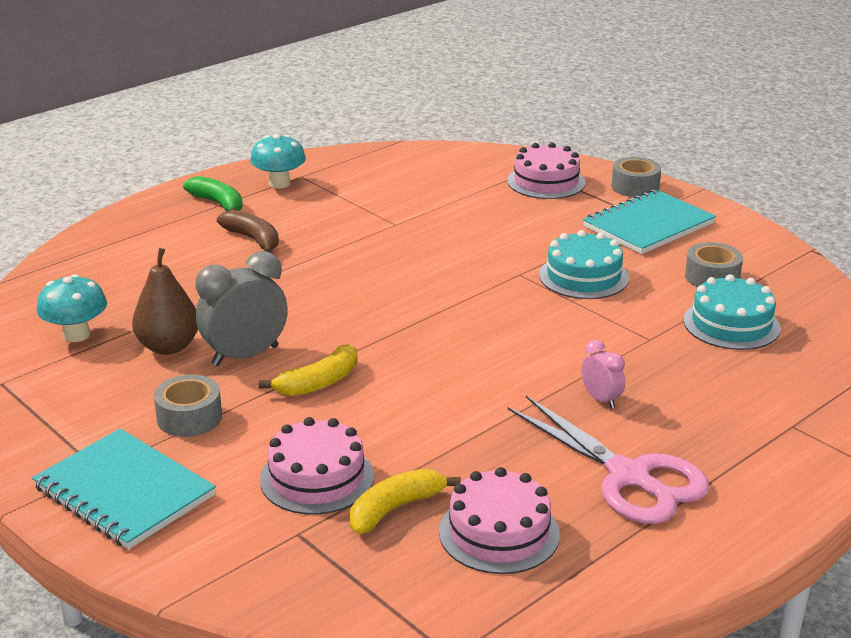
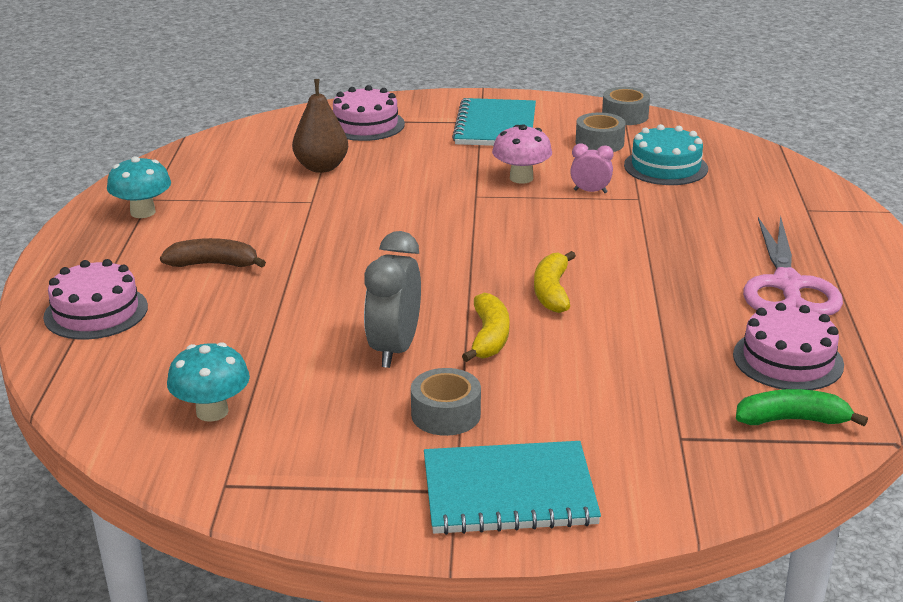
camera: 45 degrees left, 0 degrees up
(168, 347) = (317, 376): brown pear -> brown pear (321, 167)
(218, 204) = (118, 251): green banana -> green banana (792, 420)
(317, 478) = (619, 397): pink cake -> pink cake (96, 312)
(395, 508) = (705, 384): yellow banana -> yellow banana (552, 291)
(583, 276) = (521, 178): turquoise cake -> pink mushroom
(601, 399) = (684, 249): pink clock -> pink clock (590, 191)
(629, 476) = (787, 285): pink scissors -> pink scissors turned 90 degrees clockwise
(635, 187) = (436, 104): grey tape -> grey tape (625, 116)

